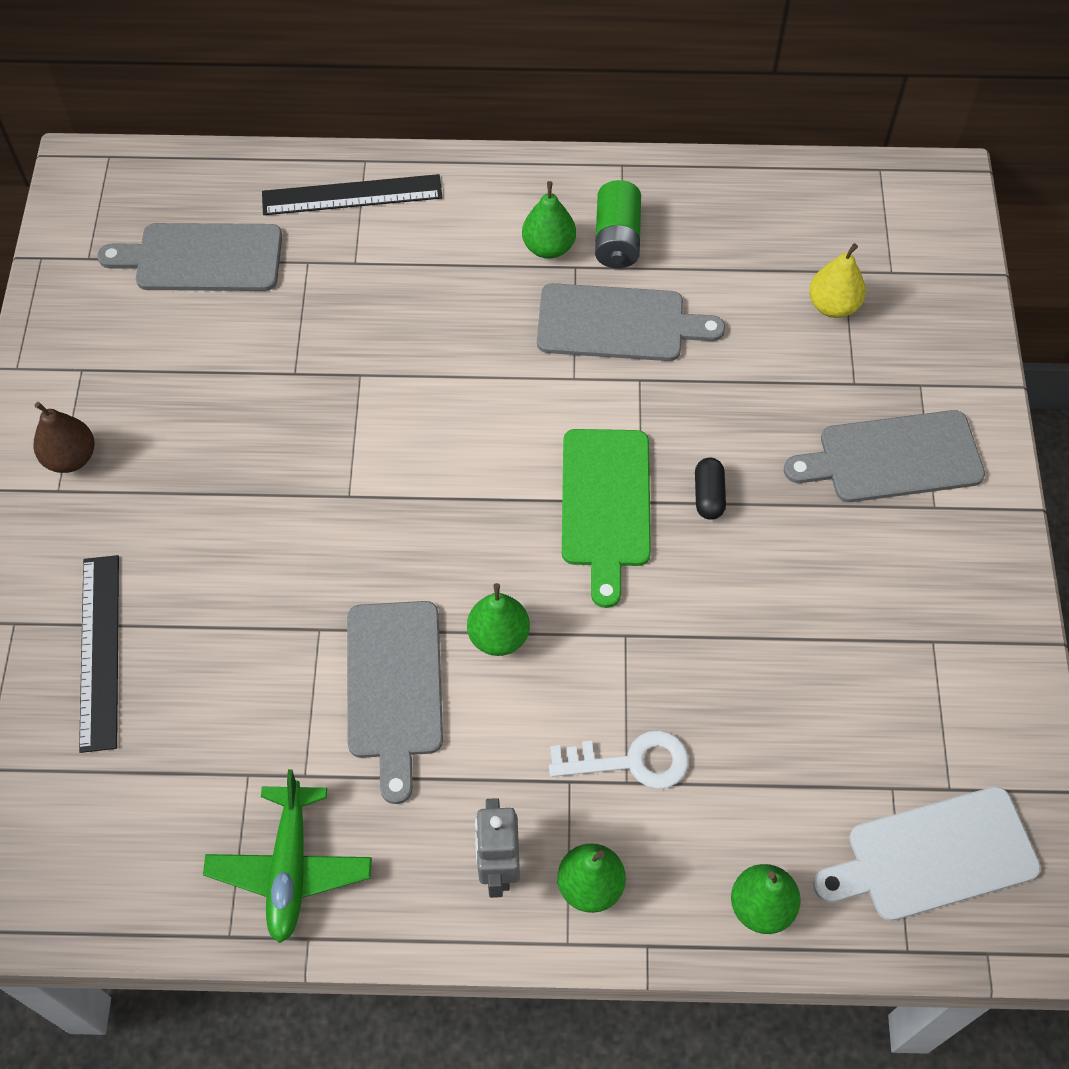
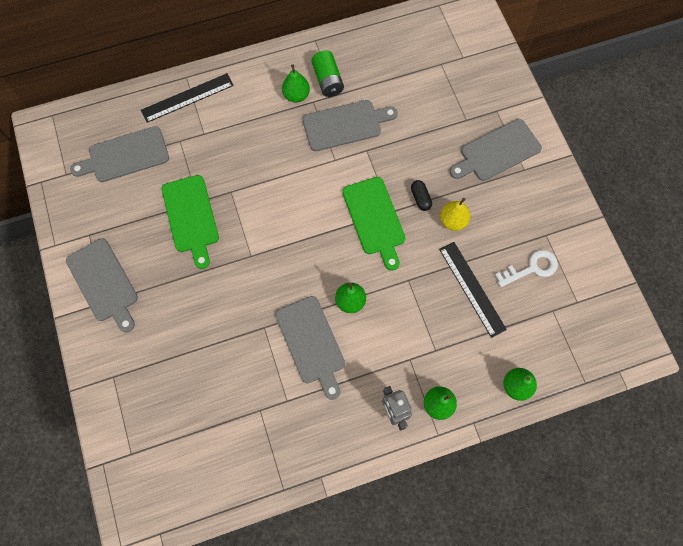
camera: 20 degrees left, 10 degrees up
(71, 458) = (104, 283): brown pear -> grey cutting board
(100, 651) = (162, 376): black ruler -> black ruler (472, 288)
(271, 395) = (191, 217): none -> green cutting board
(290, 867) = (298, 447): green plane -> none
(631, 761) = (434, 340): white key -> white key (531, 268)
(833, 305) = (442, 83): yellow pear -> yellow pear (453, 221)
(934, 856) = (581, 335): white cutting board -> none

